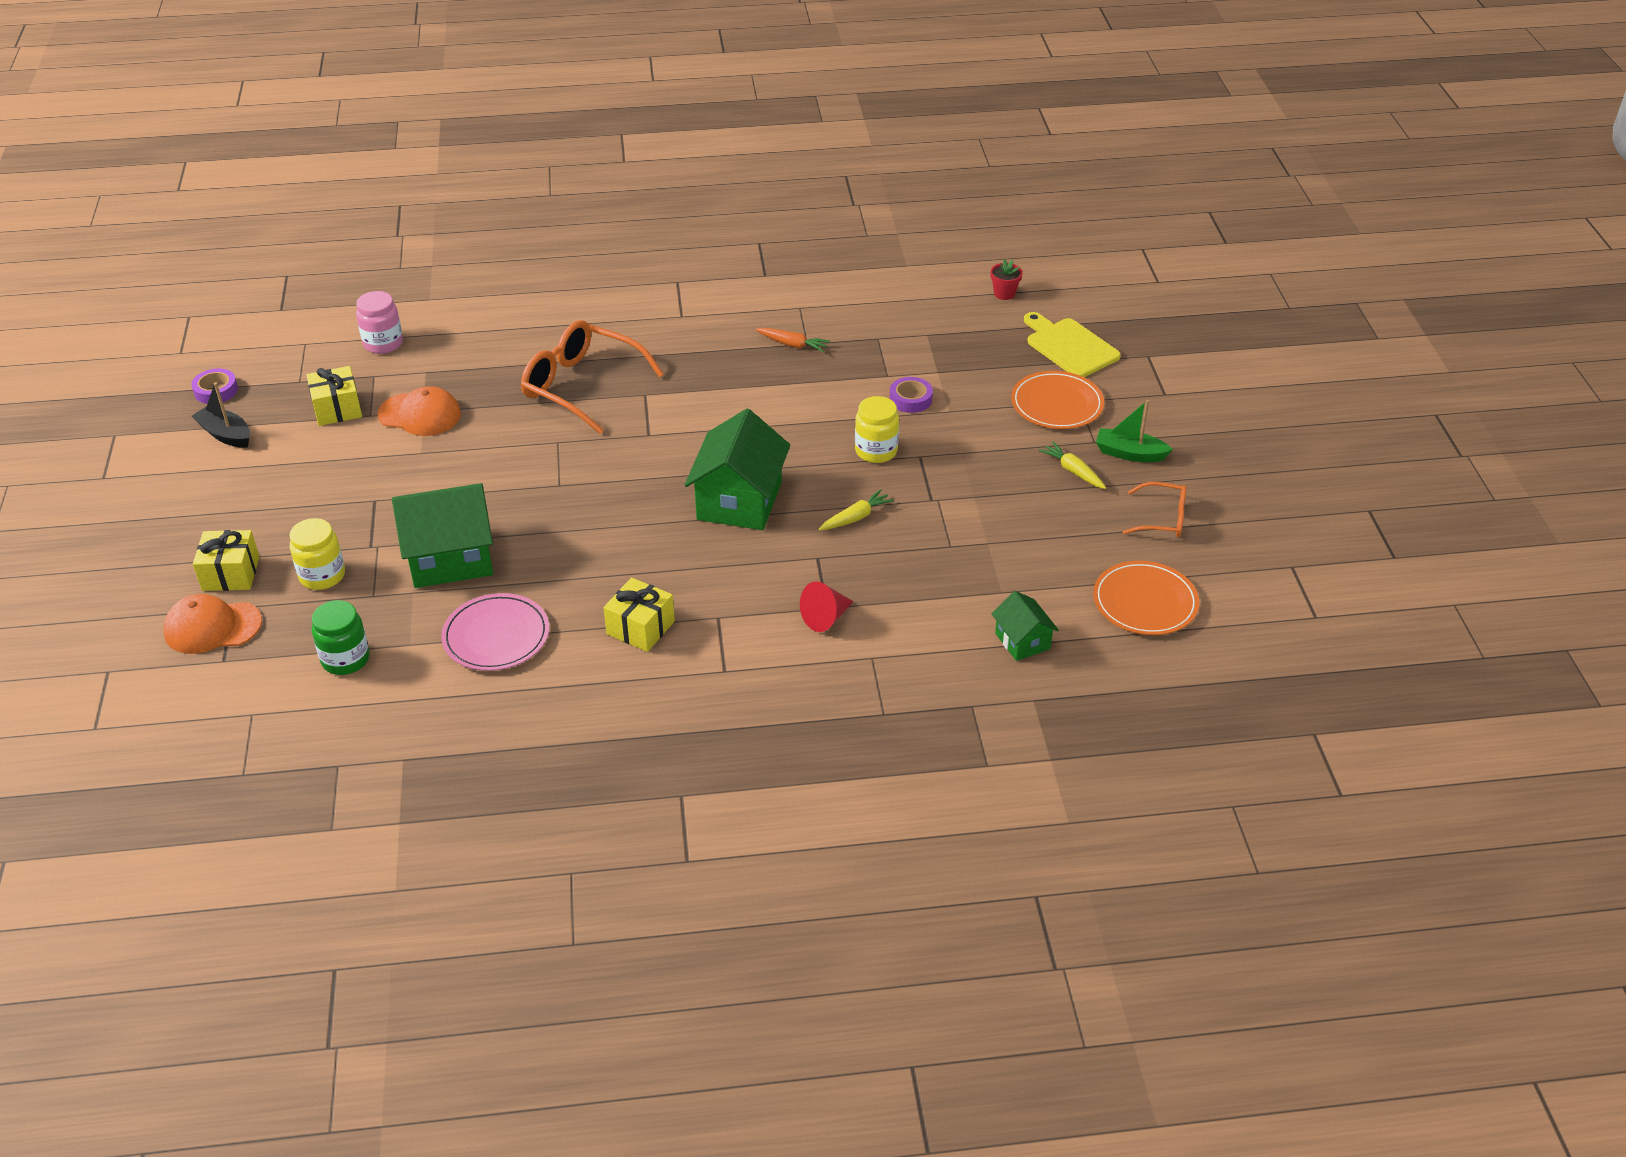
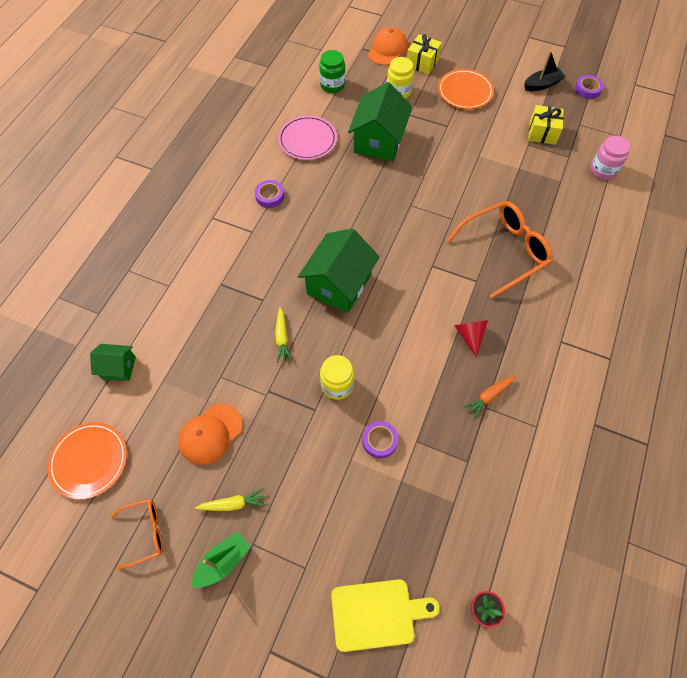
camera: 120 degrees right, 20 degrees up
(420, 414) = (516, 165): orange cap -> orange cap (210, 434)
(640, 628) = (269, 196): yellow gift -> purple tape
(739, 501) = (339, 284): green house -> green house turned 75 degrees clockwise
(825, 618) = (213, 279): red cone -> red cone (469, 335)
(1057, 404) = (311, 547): orange plate -> orange plate (465, 91)
(1162, 519) = (145, 532): orange glasses -> orange glasses turned 150 degrees counterclockwise

